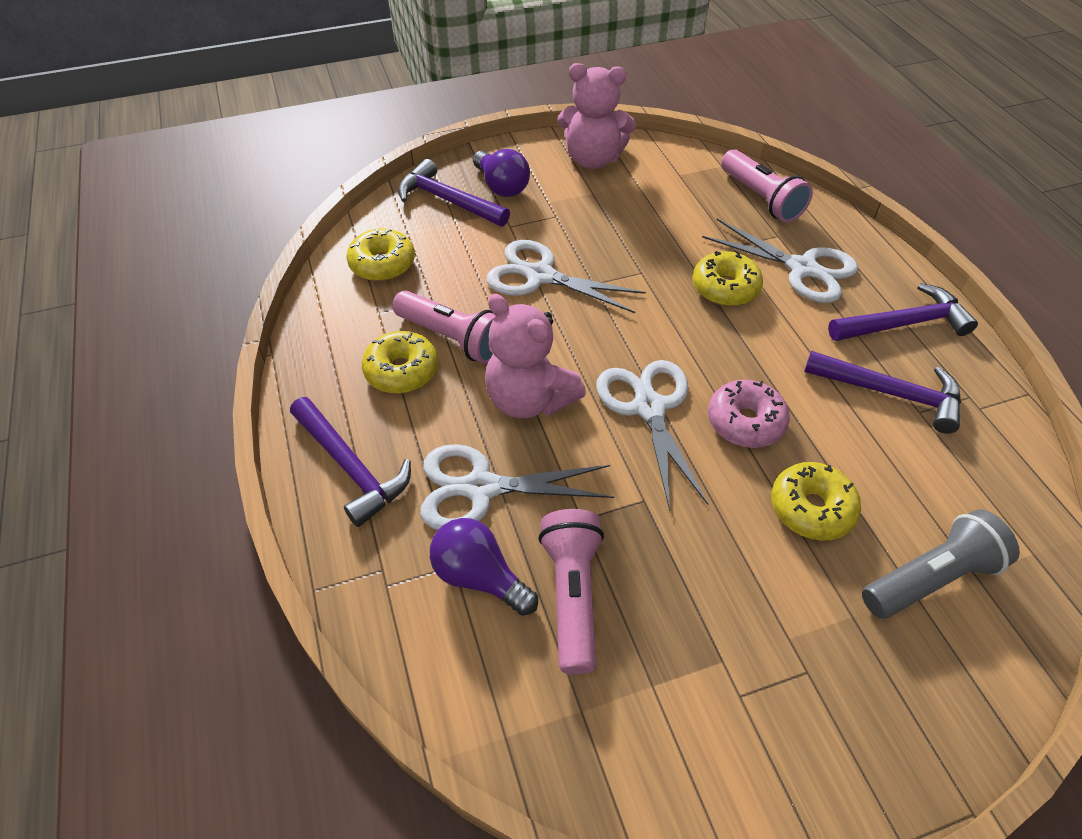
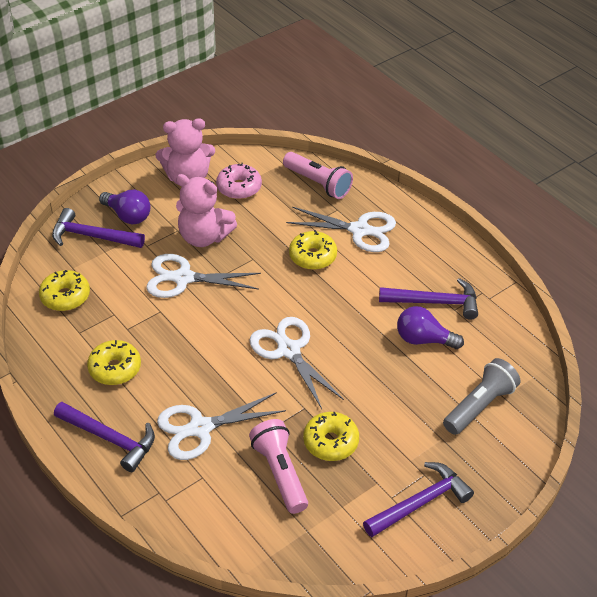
camera: 20 degrees left, 5 degrees down
(453, 339) = (141, 338): pink flashlight -> none
(479, 576) = (220, 479): purple light bulb -> purple light bulb (423, 339)
(529, 399) = (209, 365): pink teddy bear -> pink teddy bear (204, 237)
(745, 422) = (351, 343): pink donut -> pink donut (239, 188)
(811, 508) = (404, 385): yellow donut -> yellow donut (331, 442)
(903, 324) = (433, 254): purple hammer -> purple hammer (420, 503)

